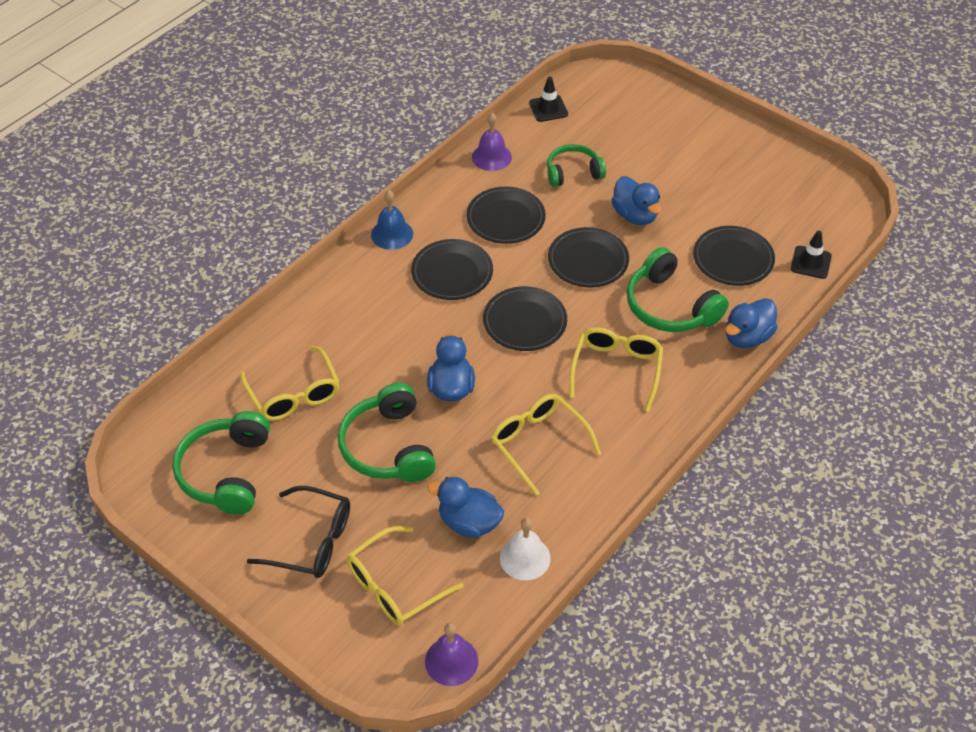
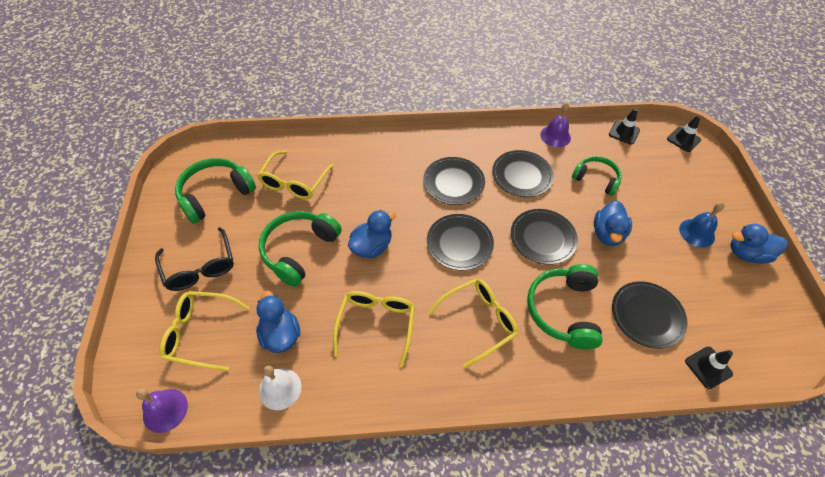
camera: 45 degrees right, 5 degrees up
(392, 234) = (447, 138): blue bell -> blue bell (697, 233)
(605, 79) = (683, 139): none -> black traffic cone
(747, 337) = (595, 379): blue duck -> blue duck (746, 253)

